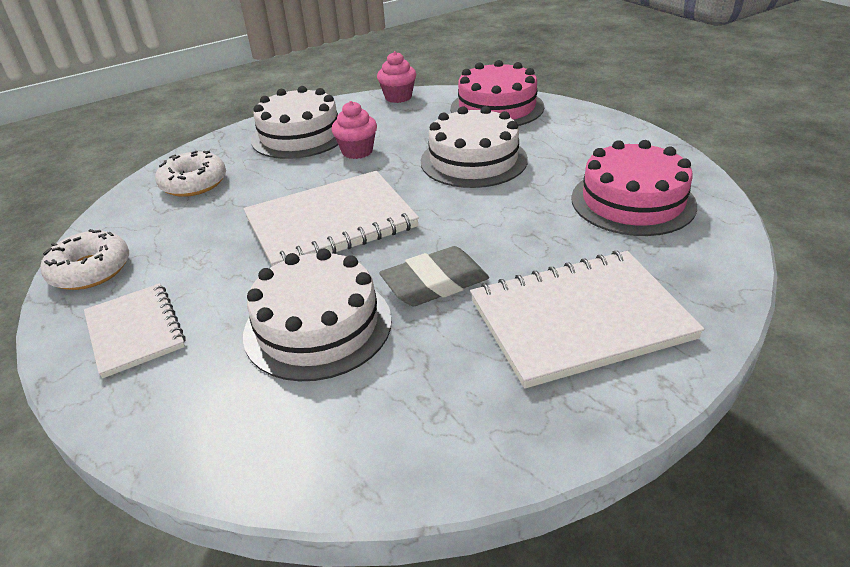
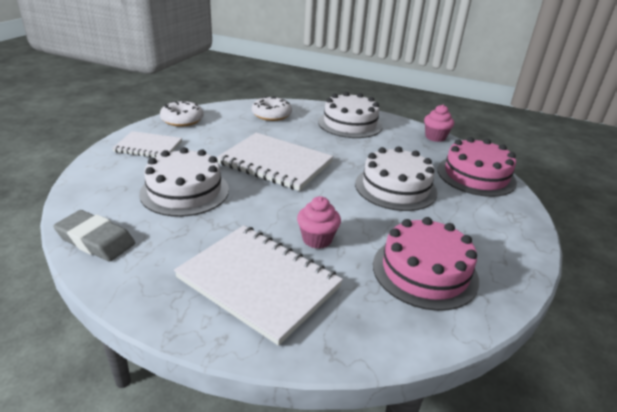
camera: 50 degrees right, 5 degrees down
(135, 331) = (148, 147): white notebook -> white notebook turned 75 degrees clockwise
(357, 151) = (355, 146): pink cupcake -> pink cupcake (317, 239)
(435, 283) = (250, 215): grey eraser -> grey eraser (95, 240)

